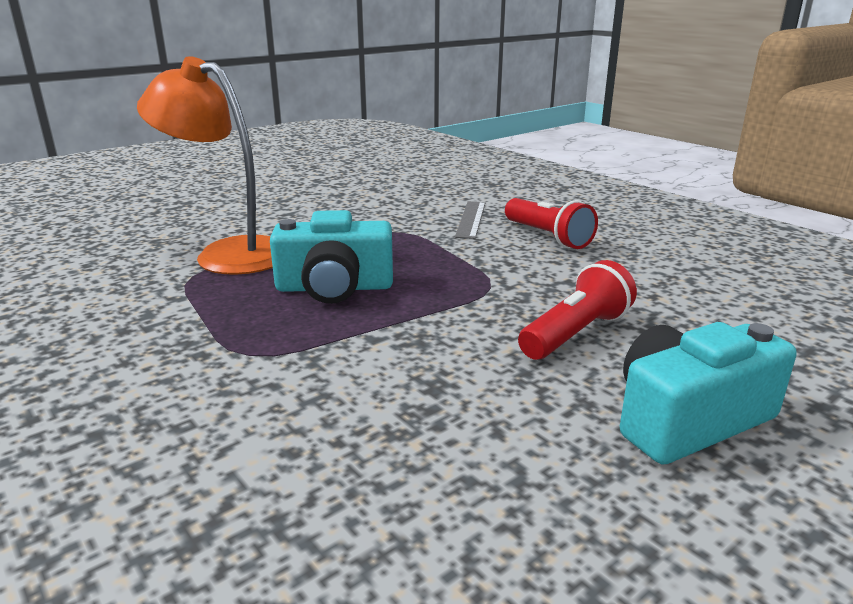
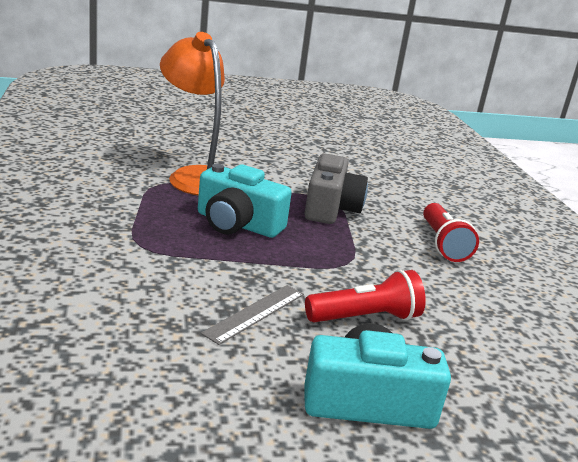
camera: 25 degrees right, 0 degrees up
(409, 239) = (330, 208): none -> grey camera
(471, 219) = (398, 209): grey ruler -> grey ruler (255, 313)

